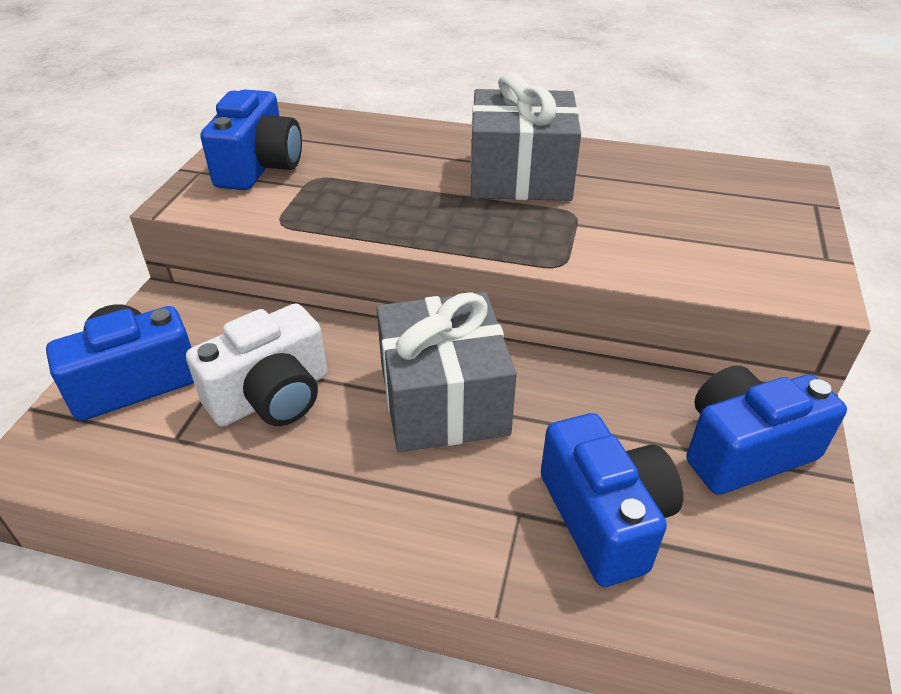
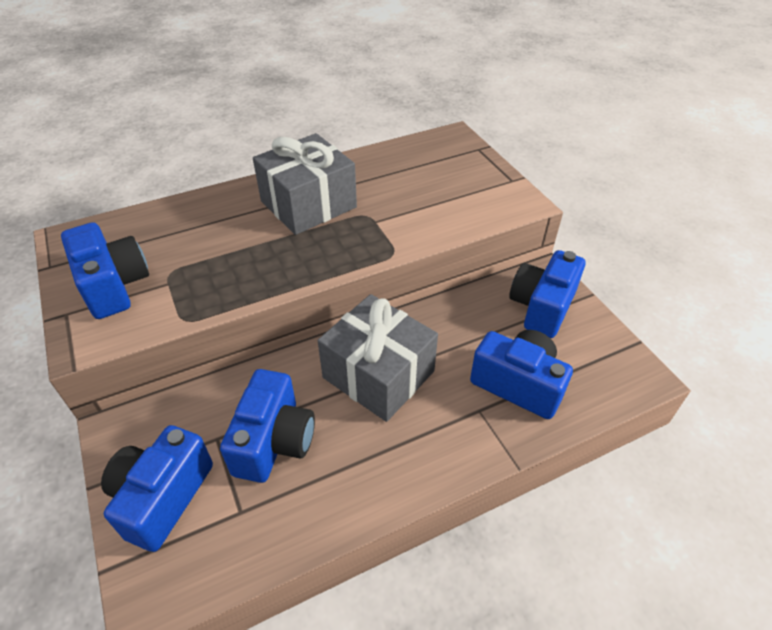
camera: 40 degrees left, 5 degrees up
(272, 396) = (274, 441): white camera -> blue camera

